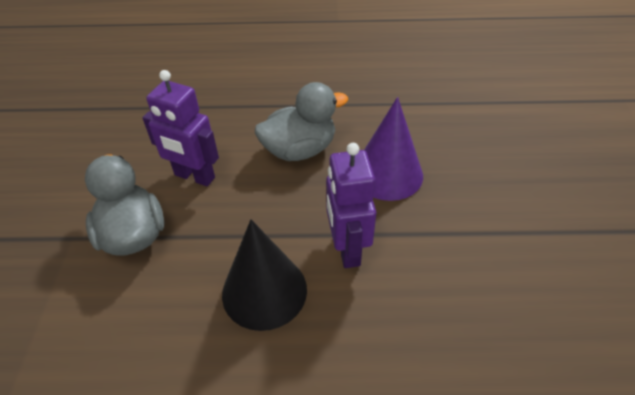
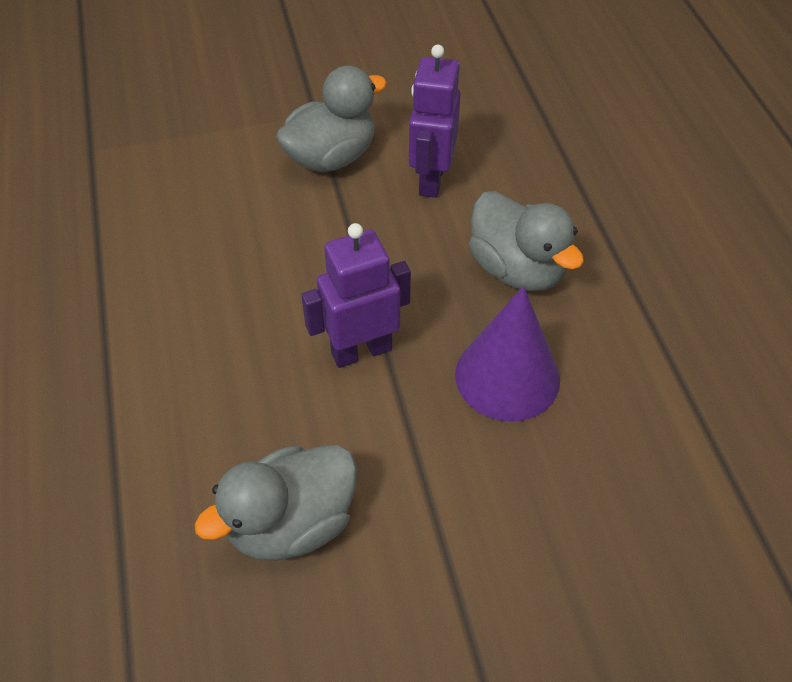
camera: 75 degrees right, 5 degrees up
(264, 291) = (284, 285): black cone -> none
(496, 319) = (291, 523): none -> grey duck

